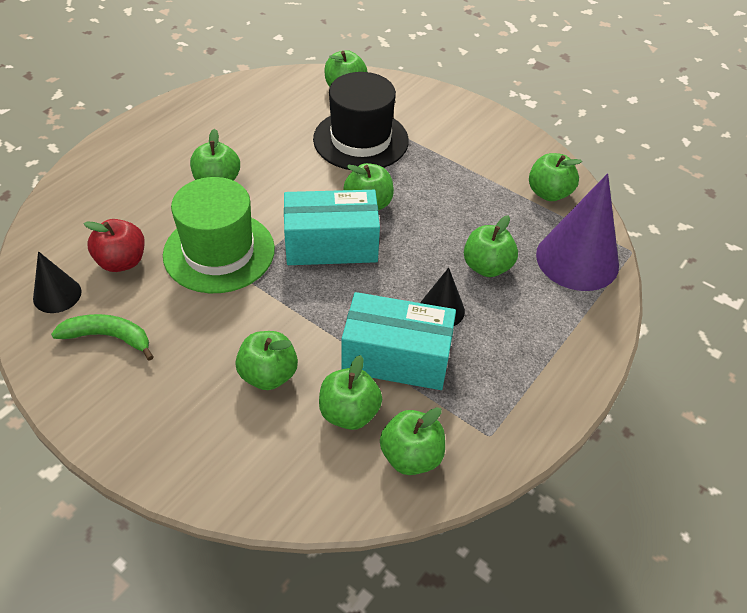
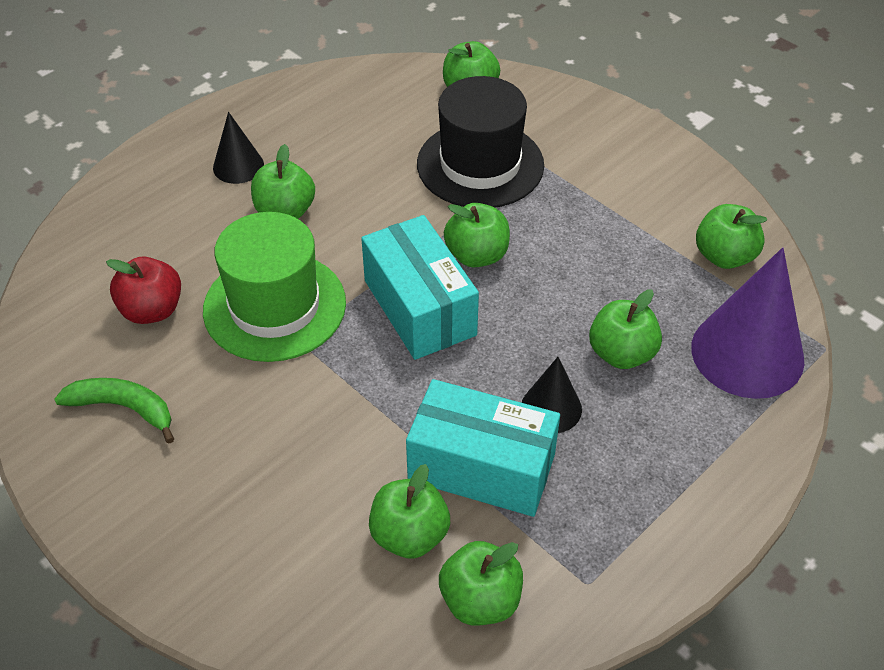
camera: 10 degrees right, 0 degrees up
(57, 295) = (68, 348): black cone -> black cone (238, 166)
(268, 375) = (314, 475): green apple -> none
(331, 245) = (420, 307): turquoise box -> turquoise box turned 60 degrees clockwise

